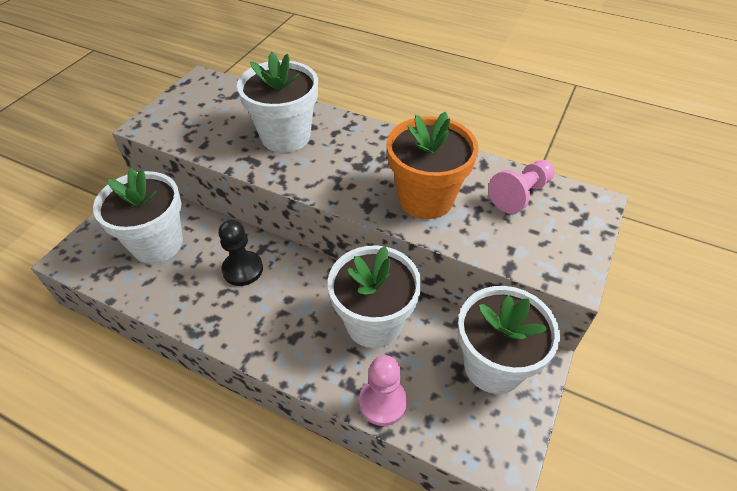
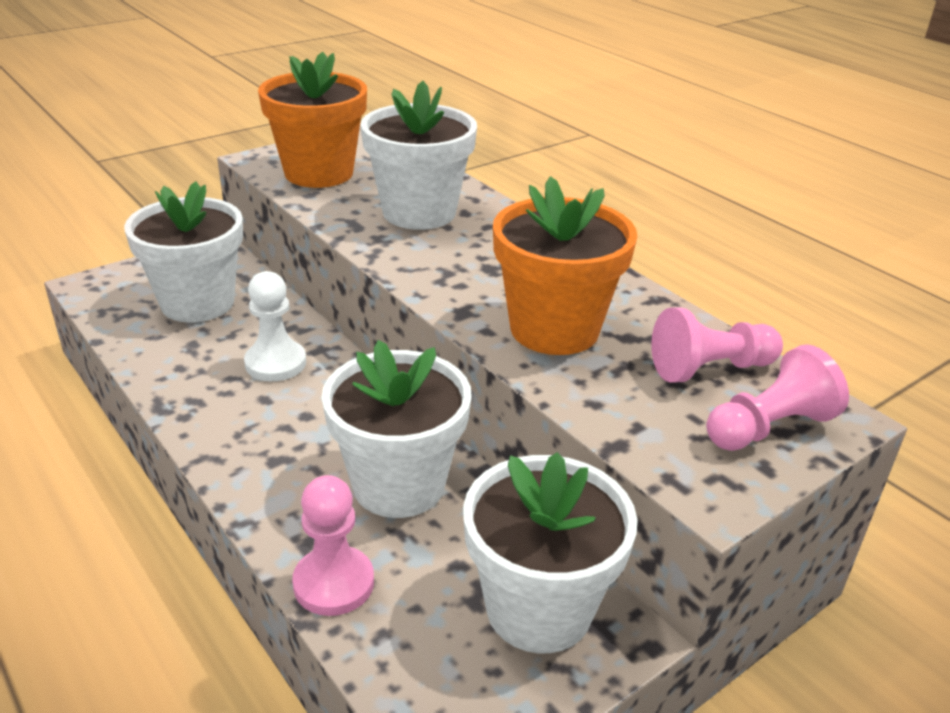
camera: 25 degrees right, 15 degrees down
(196, 124) = (319, 173): none -> orange flower pot
(242, 269) = (275, 363): black pawn -> white pawn
(571, 223) = (768, 427): none -> pink pawn

